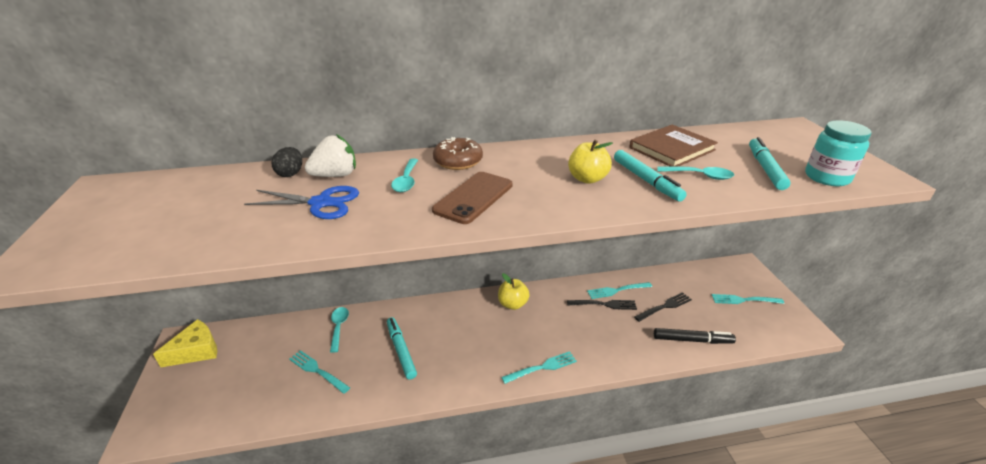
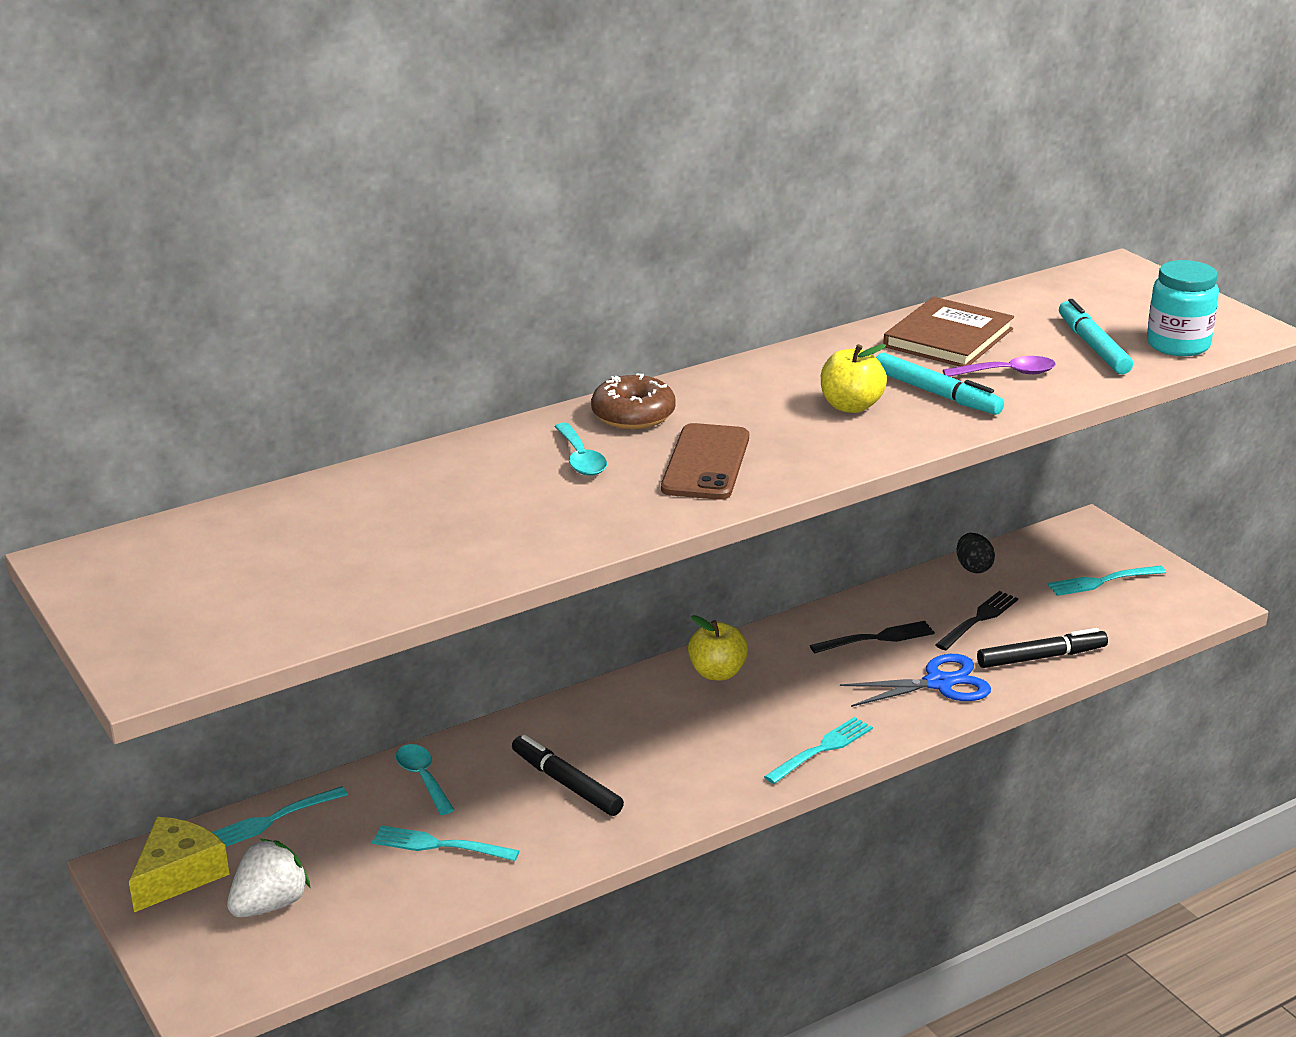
camera: 20 degrees left, 5 degrees down
(290, 173) = (378, 483): black egg -> black egg (973, 568)
(321, 203) = (482, 513): blue scissors -> blue scissors (939, 683)
(335, 175) = (457, 472): white strawberry -> white strawberry (270, 905)
(401, 350) = (566, 783): turquoise marker -> black marker
(617, 290) = (888, 612): turquoise fork -> turquoise fork (272, 820)
(700, 176) = (1007, 373): turquoise spoon -> purple spoon

